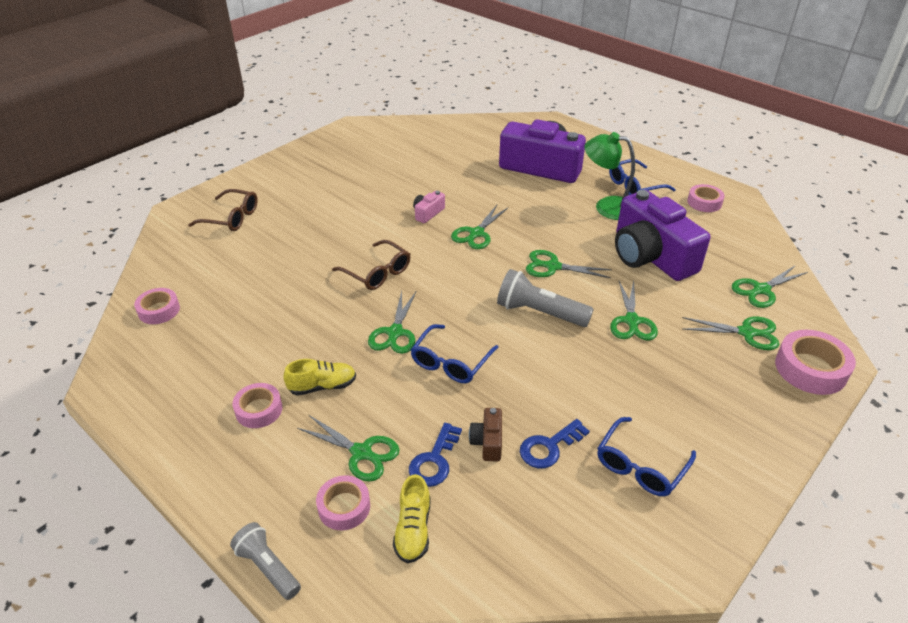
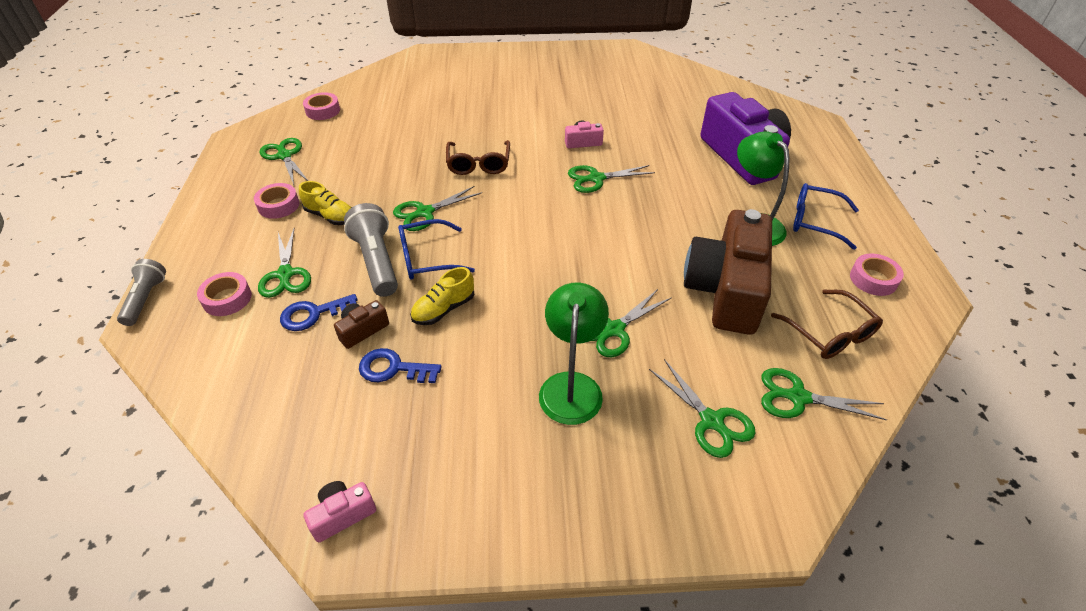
camera: 45 degrees right, 5 degrees up
(231, 218) = (447, 75): brown glasses -> brown glasses (830, 333)
(413, 529) = (236, 345): yellow shoe -> yellow shoe (444, 309)
(539, 313) = (547, 269): grey flashlight -> grey flashlight (377, 261)
(552, 266) = (617, 241): green scissors -> green scissors (284, 156)
(640, 466) = (432, 440): blue glasses -> none
(650, 256) = (726, 290): purple camera -> brown camera
(660, 370) = (571, 386): none -> green lamp
(664, 552) = (342, 515): none -> pink camera
(810, 369) = (725, 505): pink tape -> none

